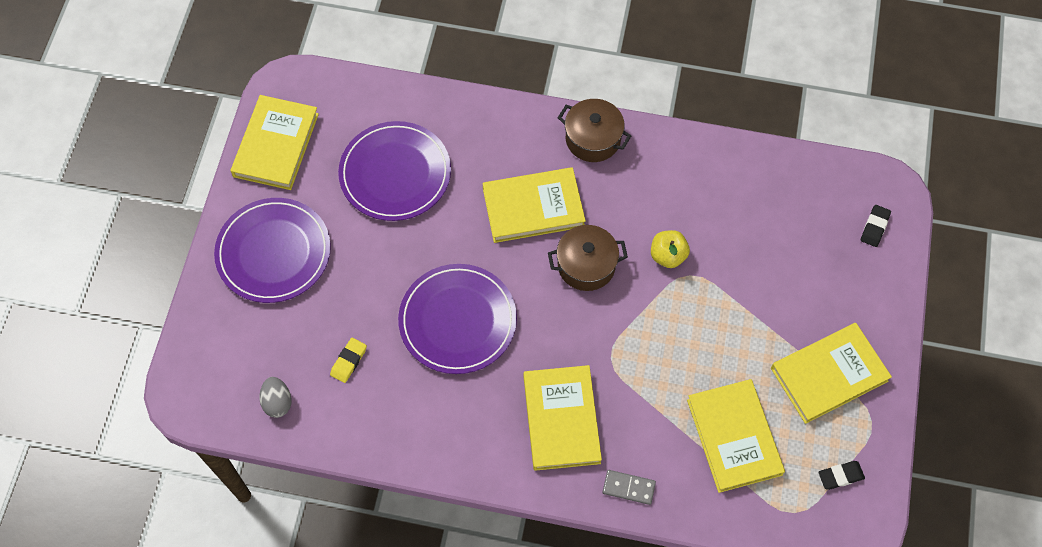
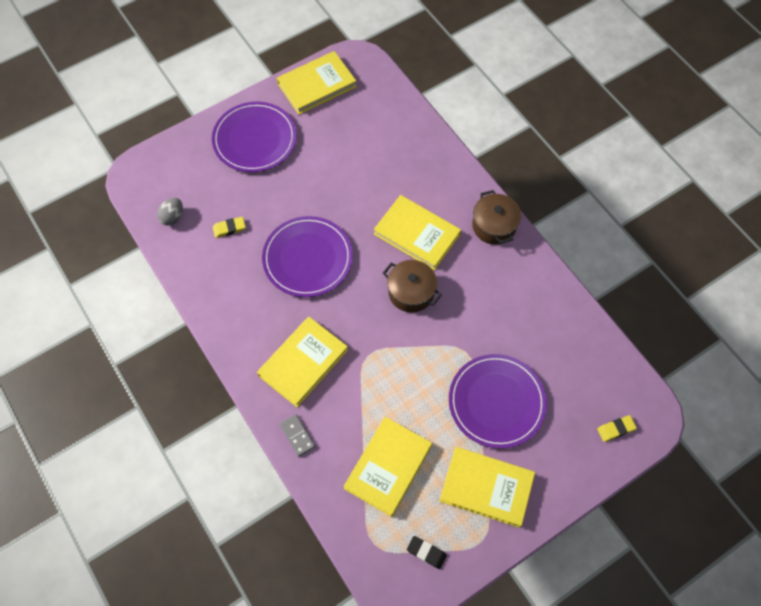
camera: 45 degrees right, 0 degrees up
(395, 173) = (361, 151): purple plate -> purple plate (496, 402)
(668, 256) = (465, 329): yellow apple -> none
(874, 227) = (616, 429): black eraser -> yellow eraser

